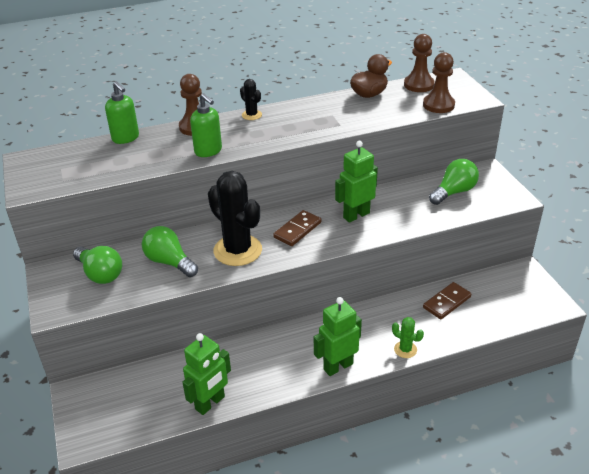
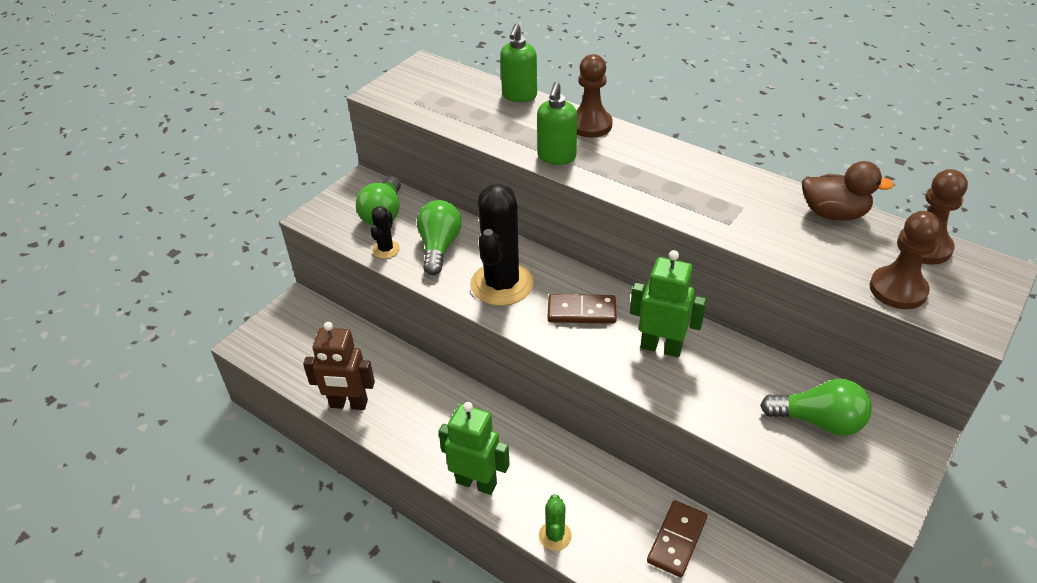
camera: 55 degrees right, 5 degrees up
(210, 403) = (348, 404): green robot -> brown robot
(251, 115) = (662, 149): black cactus -> black cactus (386, 249)
(447, 302) = (677, 540): brown domino -> brown domino turned 75 degrees counterclockwise

